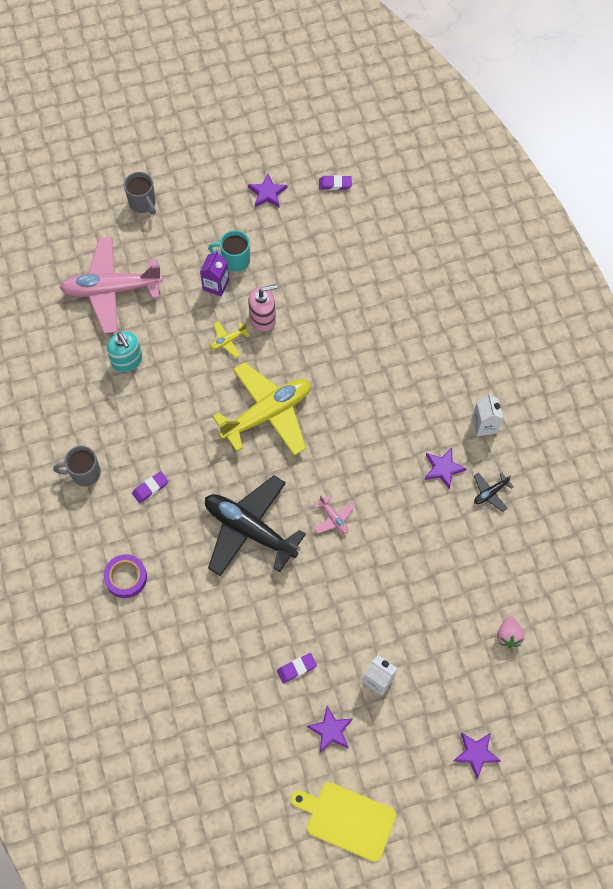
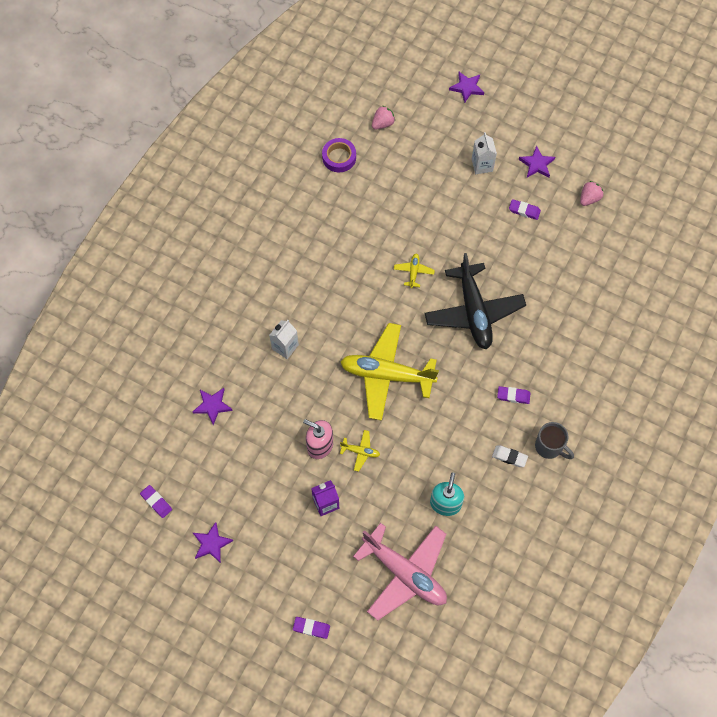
camera: 135 degrees left, 0 degrees up
(109, 437) = (509, 457): none -> white eraser
(126, 577) = (581, 352): purple tape -> purple tape (339, 157)
(143, 203) = (311, 628): grey mug -> purple eraser
(234, 260) = (292, 510): turquoise mug -> none
(249, 740) = (589, 198): none -> pink strawberry
(334, 518) = (413, 272): pink plane -> yellow plane
(347, 820) = (571, 117): yellow cutting board -> none
(443, 468) = (314, 240): purple star -> purple star (212, 405)
(484, 425) = (258, 242): white carton -> white carton (285, 347)
(490, 493) = (302, 202): black plane -> none

